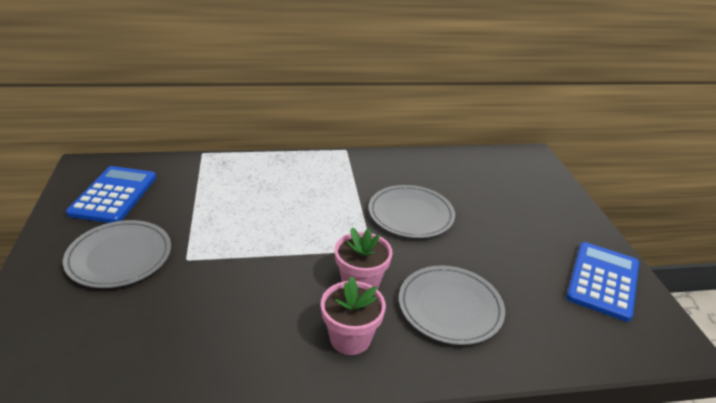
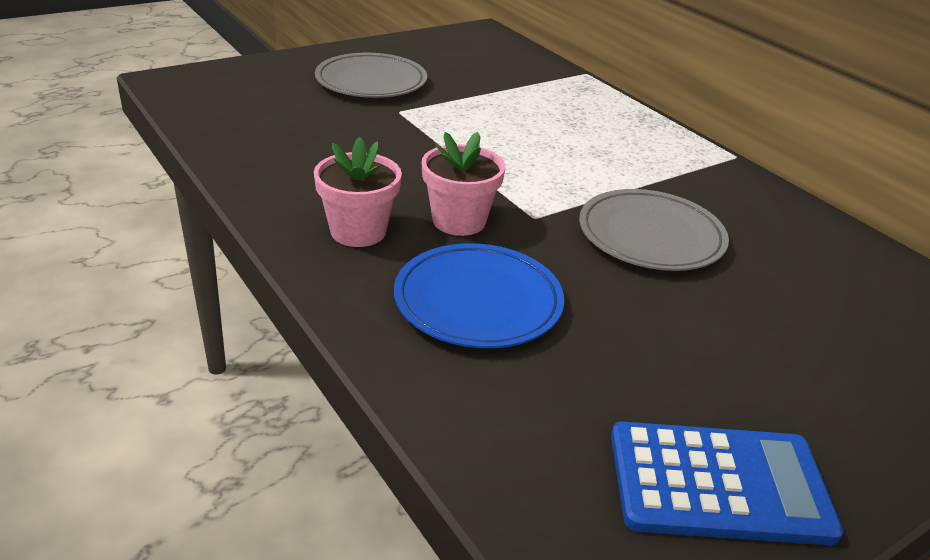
camera: 65 degrees right, 0 degrees up
(114, 195) = (456, 54): blue calculator -> none
(450, 307) = (478, 301): grey plate -> blue plate

